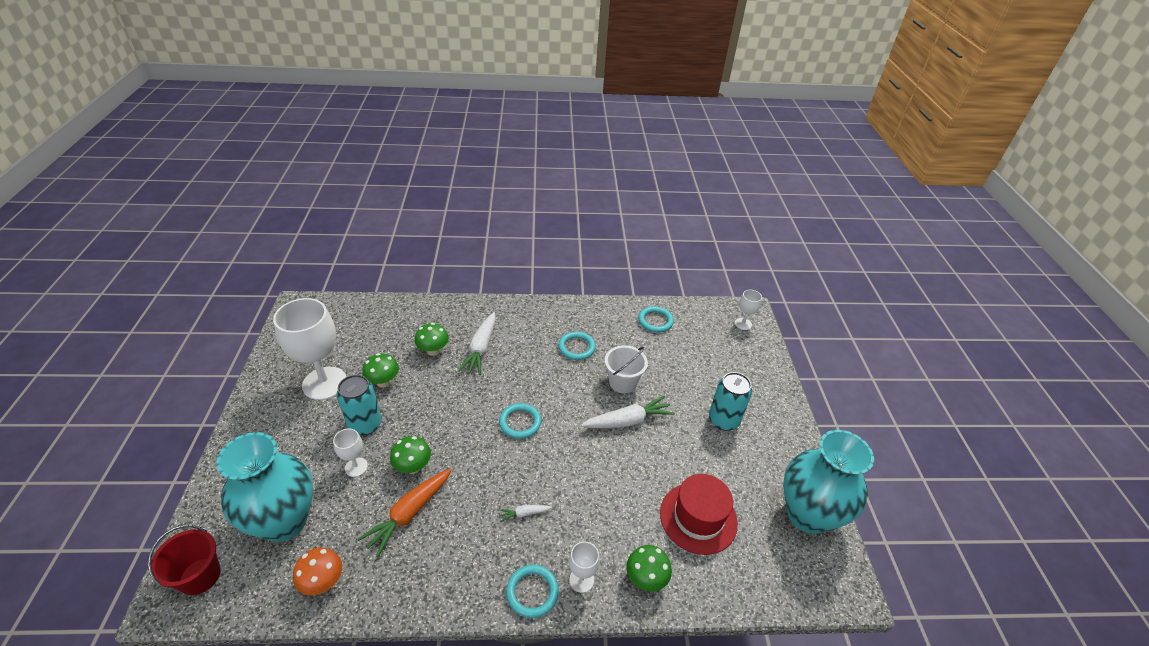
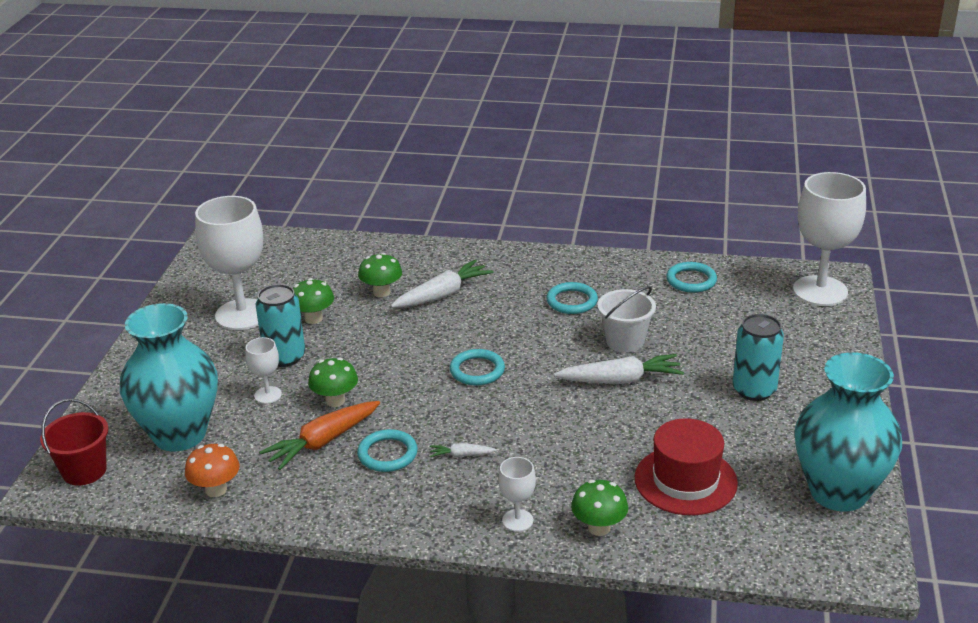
camera: 15 degrees right, 10 degrees down
(481, 349) = (443, 294): white carrot -> white carrot turned 150 degrees counterclockwise
(532, 592) = (454, 524): turquoise ring -> turquoise ring (387, 454)
(743, 324) = (820, 291): white goblet -> white goblet, size x2.17

